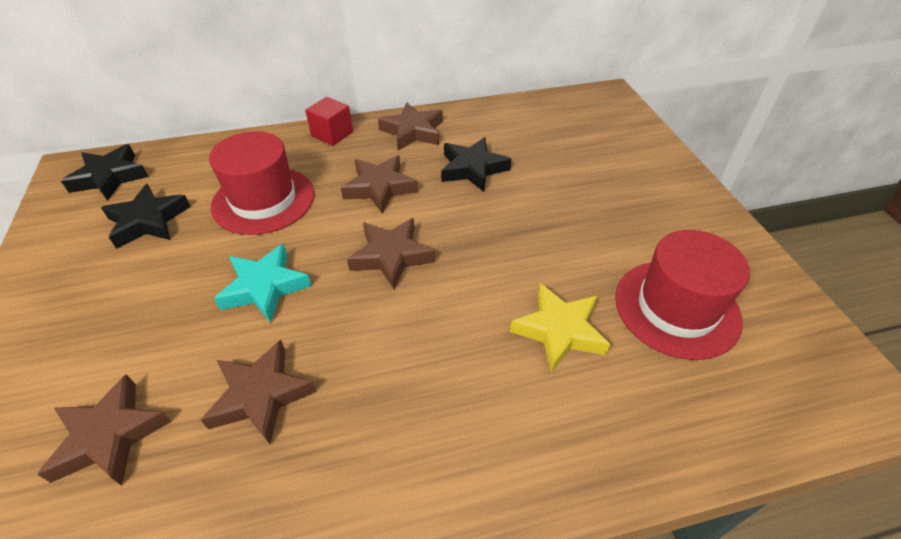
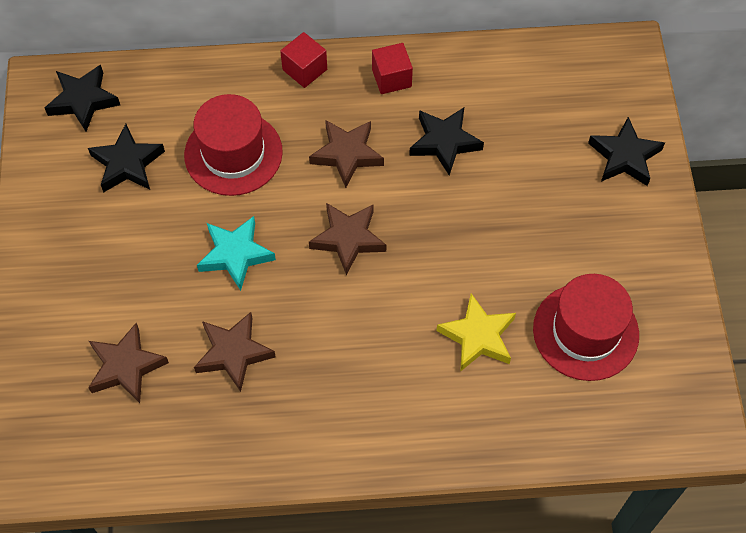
camera: 10 degrees right, 15 degrees up
(413, 131) = (391, 78): brown star -> red cube
(641, 160) = (624, 157): none -> black star

